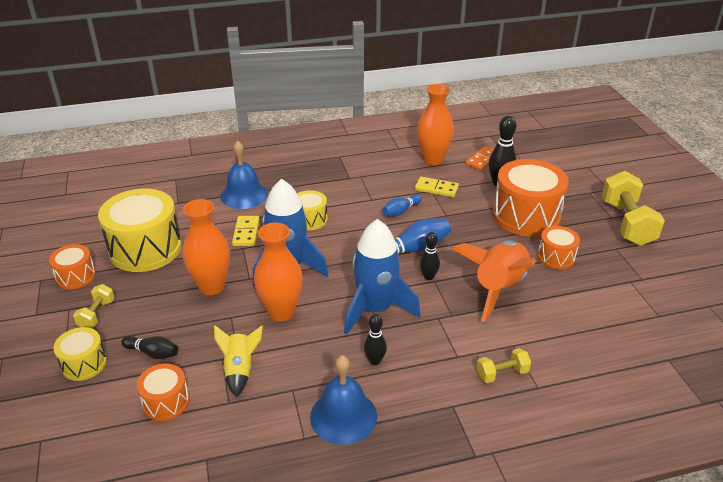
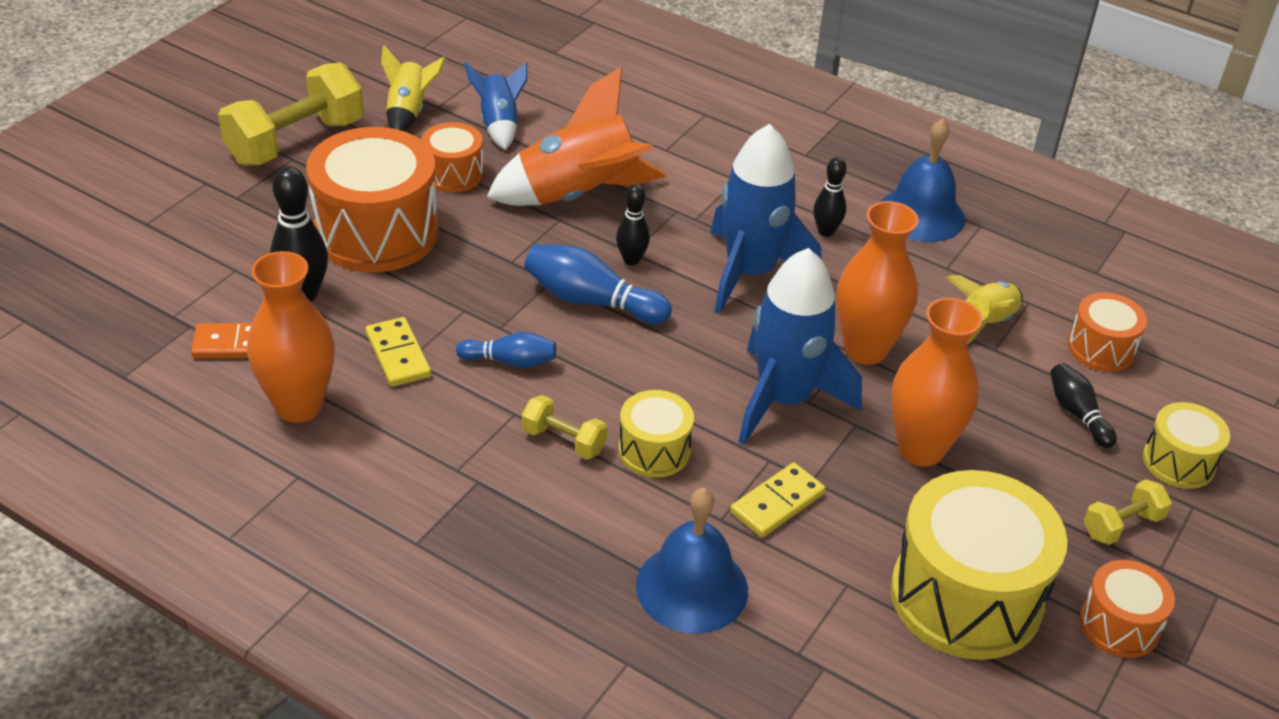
camera: 135 degrees left, 5 degrees up
(502, 373) = (719, 141): yellow dumbbell -> yellow dumbbell (563, 441)
(593, 294) = (499, 124): none -> blue rocket
(630, 268) = (408, 112): none -> yellow rocket

